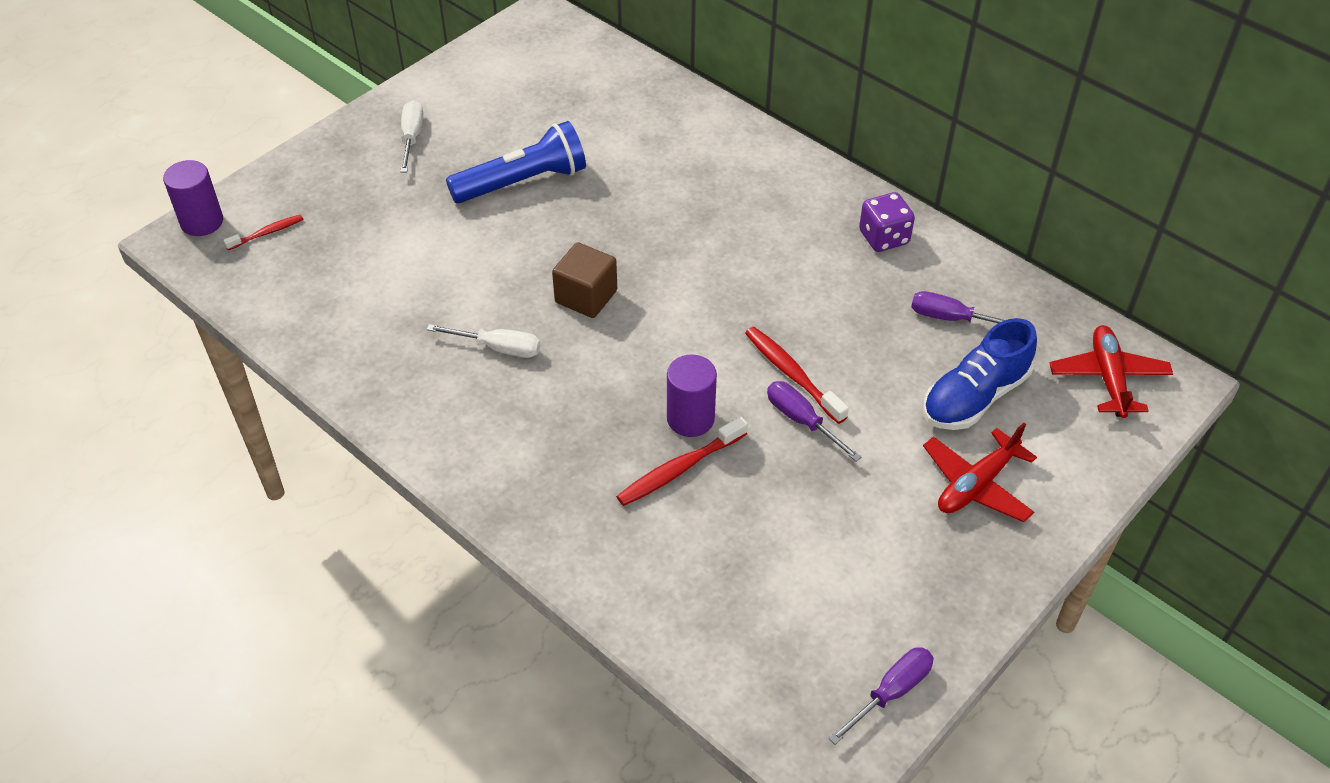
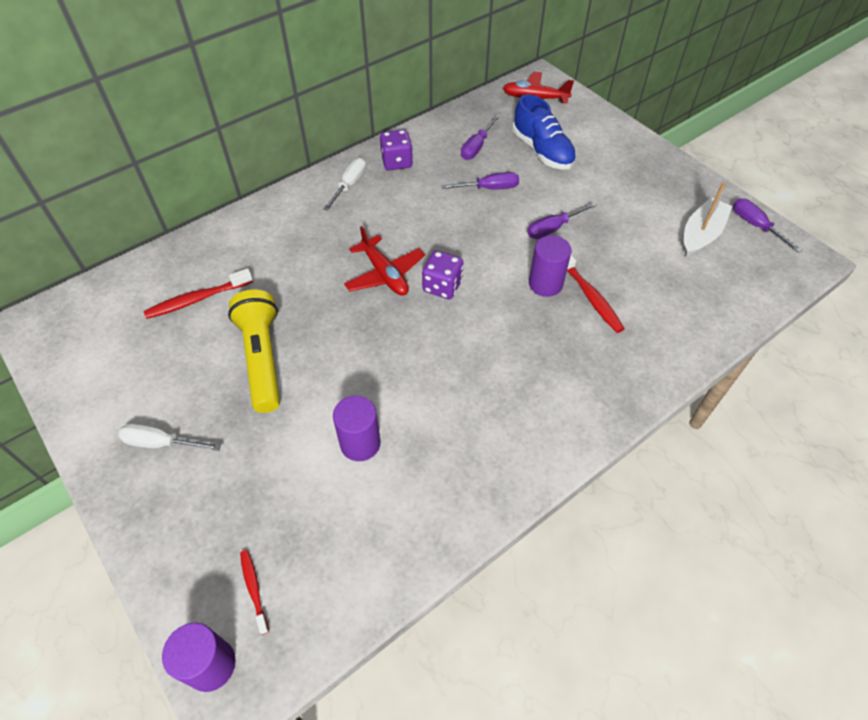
camera: 80 degrees left, 5 degrees up
(424, 277) = (360, 443): none -> purple cylinder
(499, 348) = (457, 393): white screwdriver -> white screwdriver (350, 185)
(522, 182) = (262, 358): blue flashlight -> yellow flashlight
(586, 296) = (412, 329): brown cube -> none
(661, 314) = (442, 286): none -> purple dice
(792, 374) = (512, 226): red toothbrush -> red toothbrush (197, 299)
(845, 610) = (701, 234): none -> white boat
(864, 342) = (489, 188): none -> purple screwdriver
(976, 484) = (609, 164): red plane -> red plane (384, 274)

